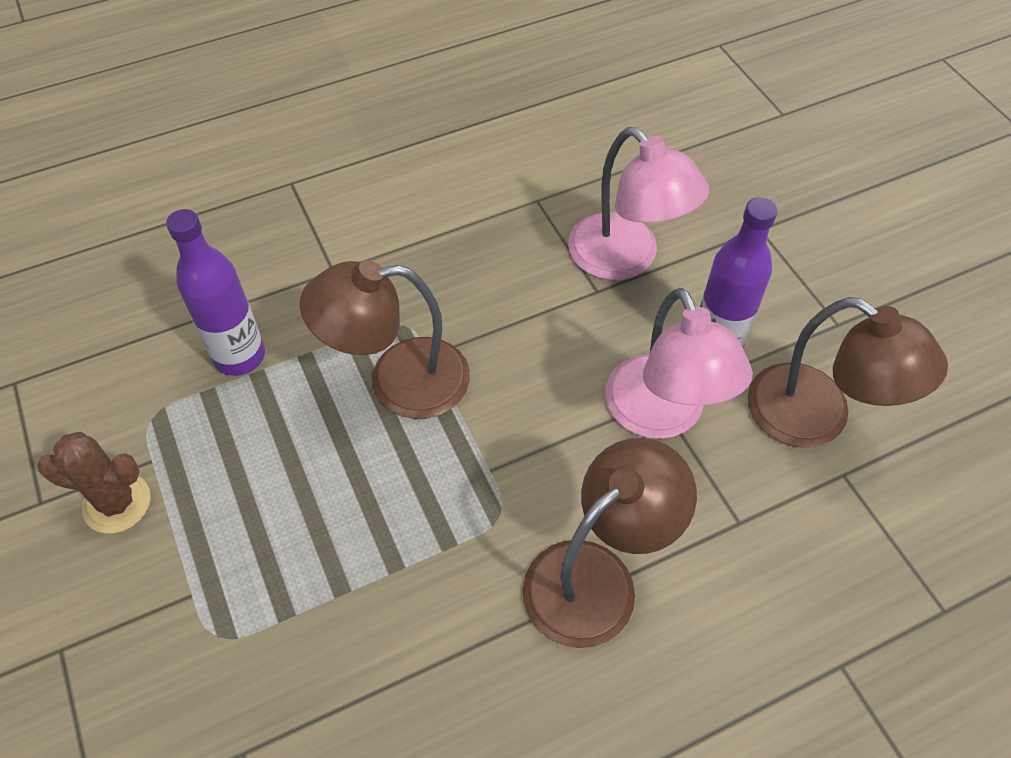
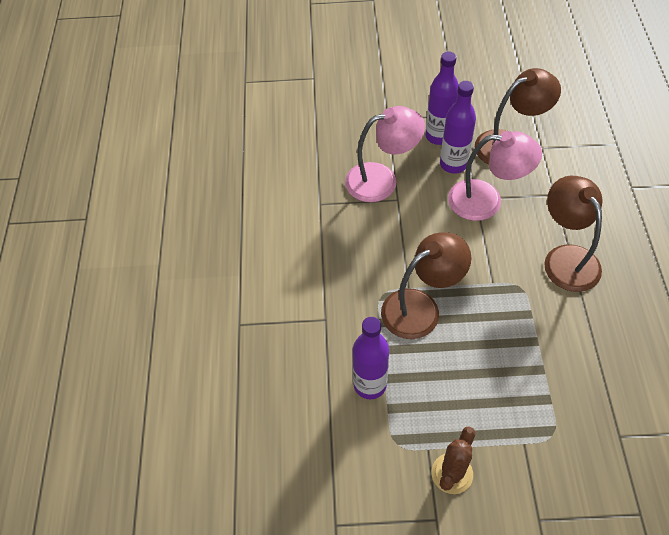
camera: 65 degrees left, 0 degrees up
(398, 381) = (420, 307): brown lamp -> brown lamp turned 135 degrees counterclockwise
(766, 307) = (438, 136): none -> purple bottle

